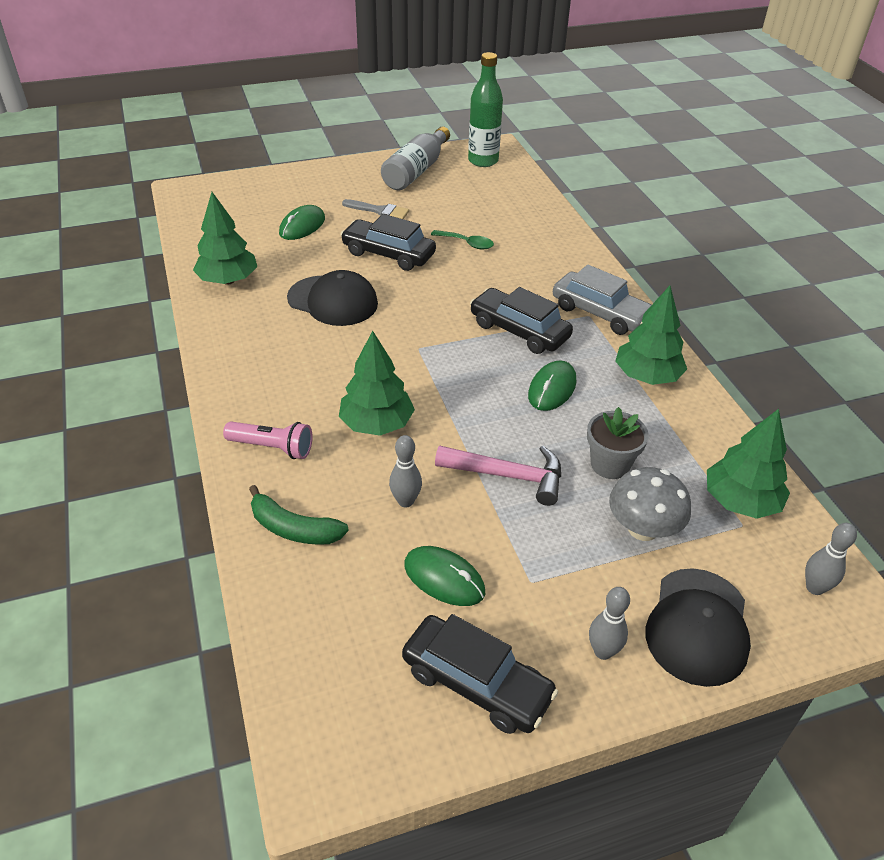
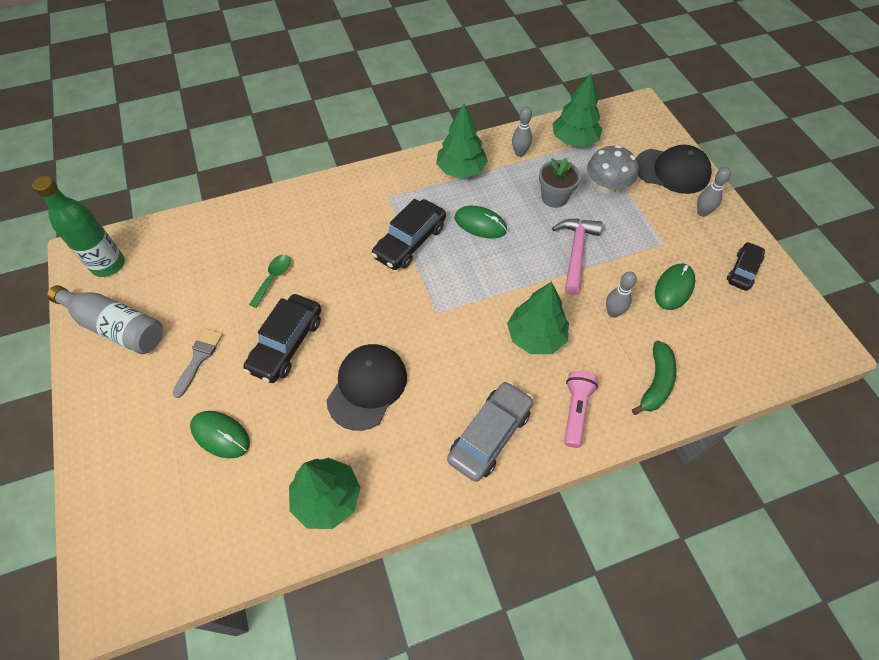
camera: 90 degrees left, 15 degrees up
(476, 683) = (743, 270): black car -> black car, size x0.63
(600, 313) = (385, 189): grey car -> grey car (490, 435)
(814, 588) = (631, 121): grey bowling pin -> grey bowling pin (519, 153)

